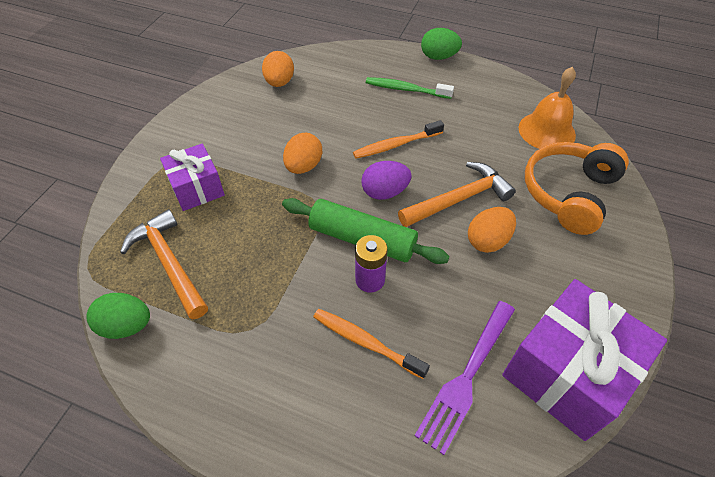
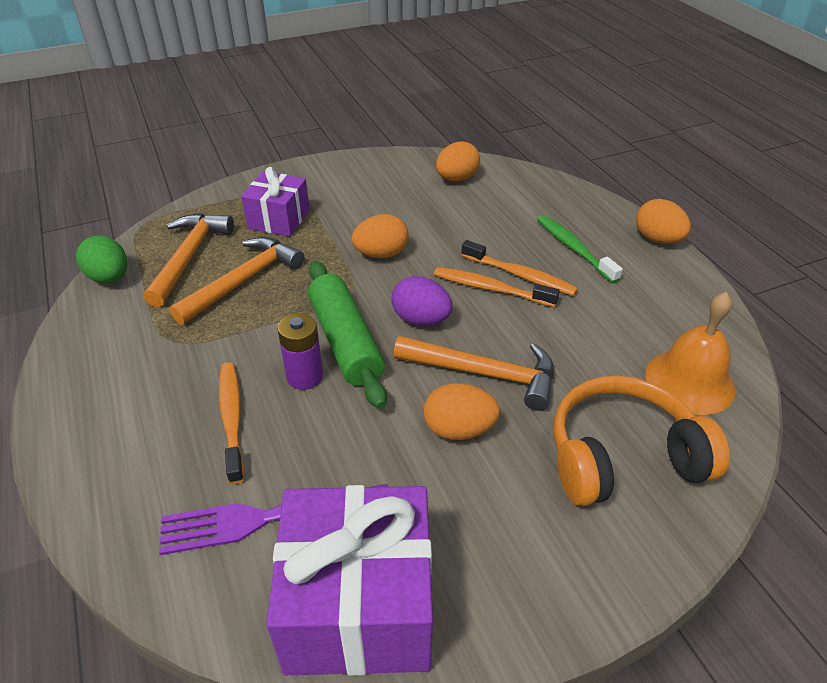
camera: 45 degrees right, 10 degrees down
(238, 250) = (243, 281): none -> orange hammer
(400, 125) = (520, 275): none -> orange toothbrush
(438, 57) = (657, 239): green egg -> orange egg

